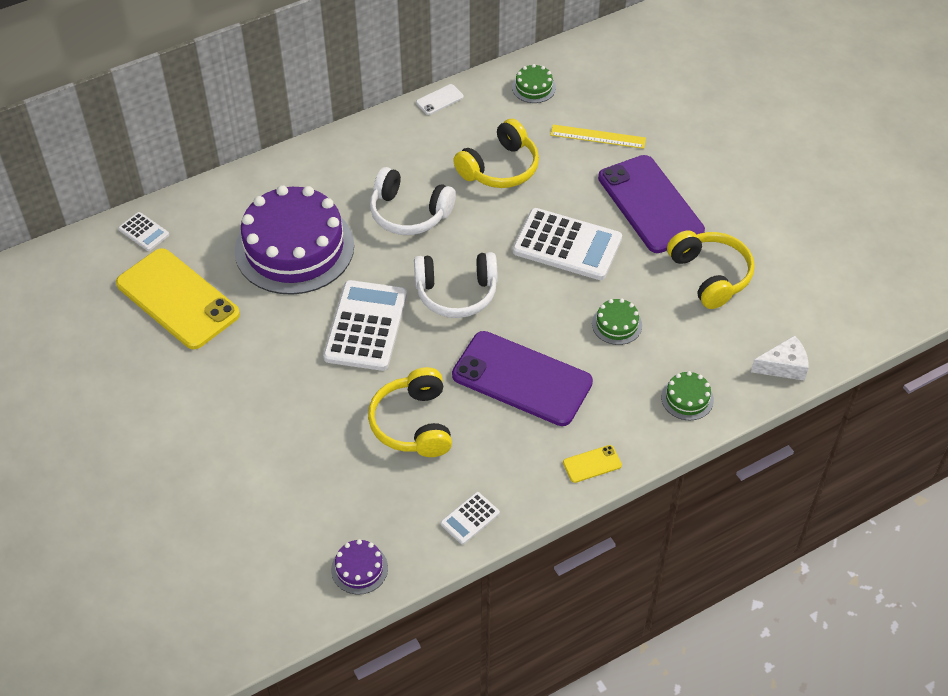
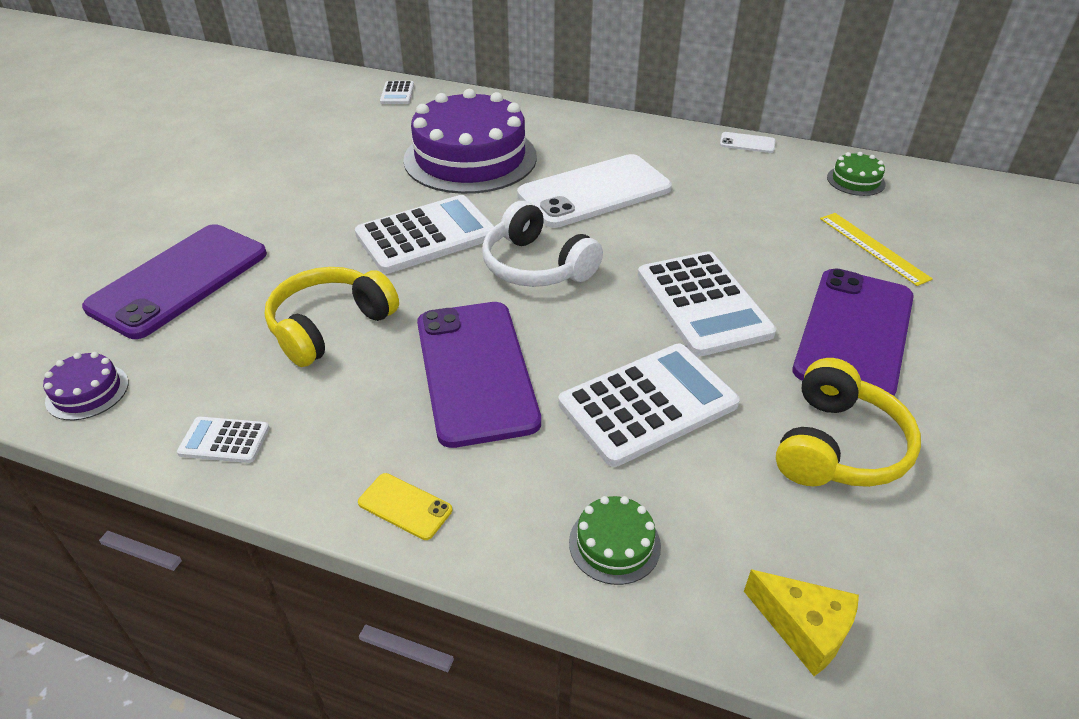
camera: 50 degrees right, 10 degrees down
(177, 299) = (344, 136): yellow phone -> none
(280, 479) = (179, 280): none -> purple phone
(409, 213) = (594, 192): white headphones -> white phone
(500, 168) = (729, 211): yellow headphones -> none
(617, 324) = (648, 404): green cake -> white calculator
(783, 366) = (804, 628): white cheese -> yellow cheese

